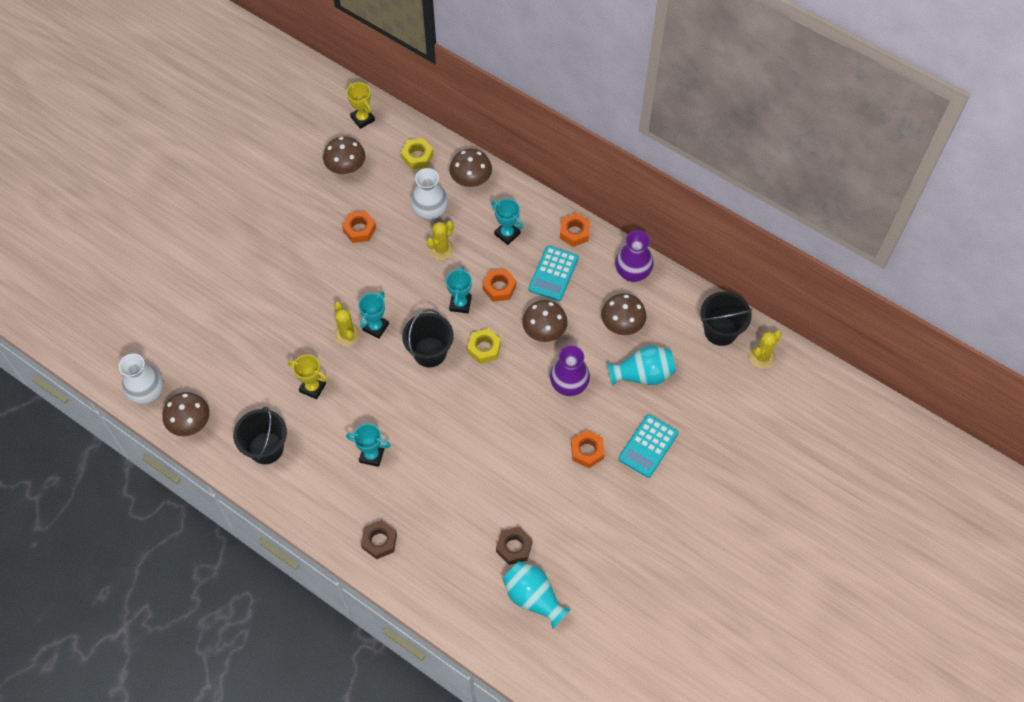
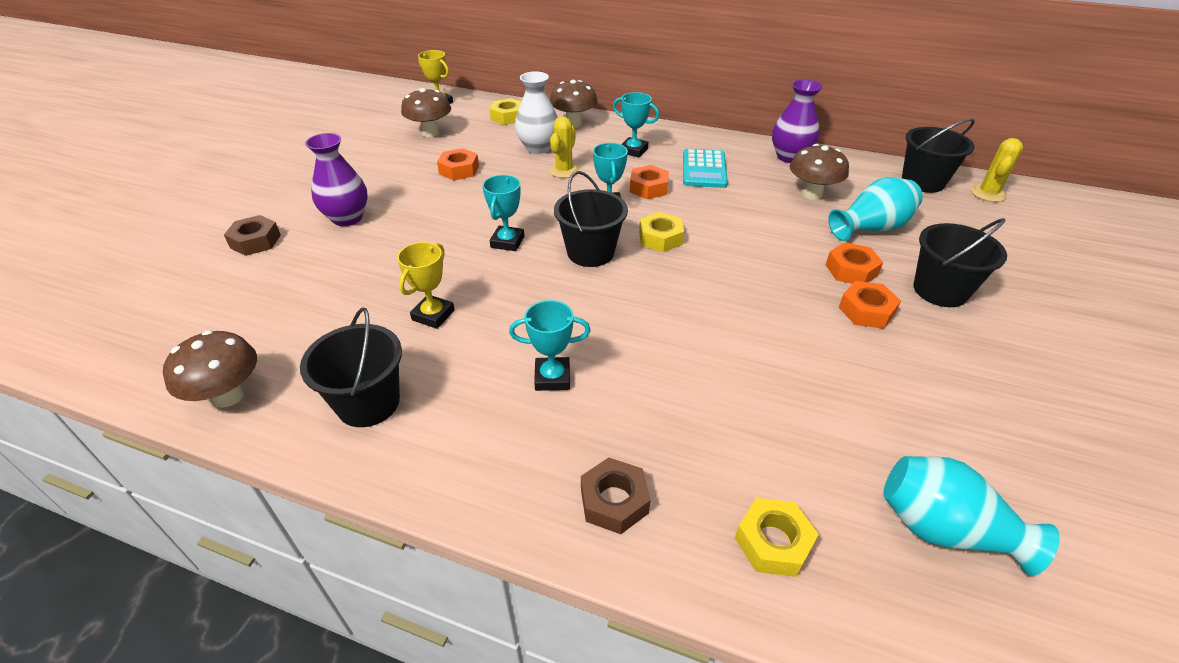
camera: 15 degrees left, 20 degrees down
(148, 393) = (152, 370): white vase -> none
(312, 387) = (433, 315): yellow trophy -> yellow trophy turned 75 degrees counterclockwise
(347, 334) = (470, 254): yellow cactus -> none
(447, 582) = (773, 542): none -> yellow nut
(514, 547) = (852, 455): brown nut -> brown nut (255, 241)
(544, 332) = (725, 213): brown mushroom -> none
(569, 385) = (790, 252): purple vase -> purple vase (347, 218)
(574, 232) = (706, 140): orange nut -> orange nut (851, 270)
(648, 446) = (940, 290): turquoise calculator -> black bucket

